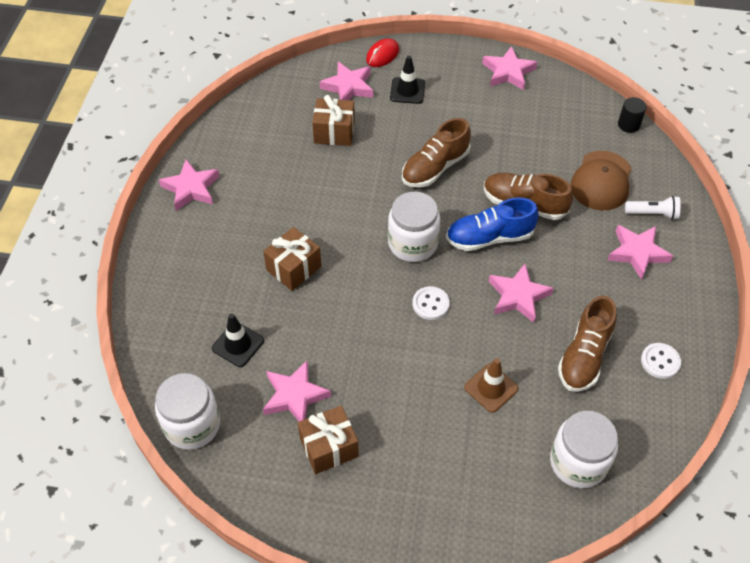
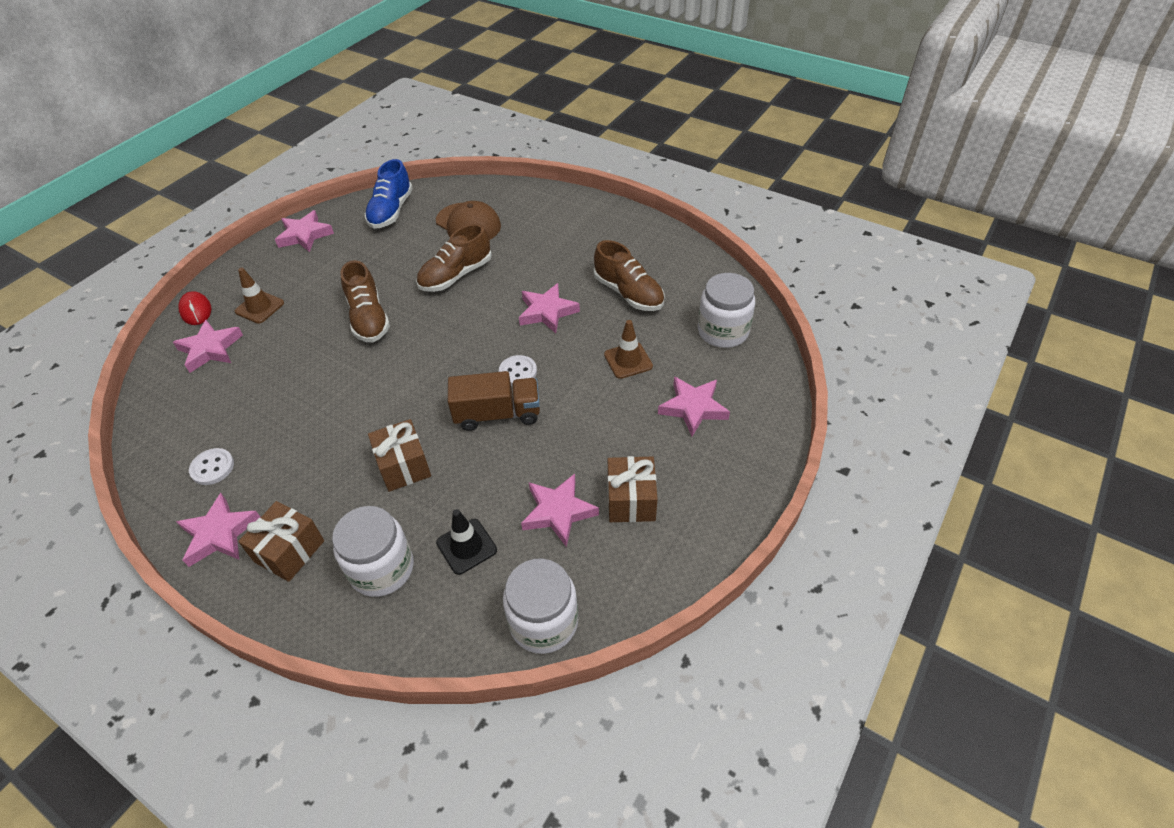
camera: 65 degrees left, 5 degrees down
(334, 132) = (258, 379): brown gift -> brown gift (289, 551)
(375, 309) = (497, 414): none -> brown truck
(407, 91) = (259, 307): black traffic cone -> brown traffic cone
(412, 243) = (442, 362): white jar -> white jar (382, 568)
(489, 237) = (474, 309): blue shoe -> blue shoe (391, 211)
(628, 124) = (425, 189): black cylinder -> none
(637, 253) = (551, 230): pink star -> pink star (693, 408)
(652, 213) = (521, 209): white flashlight -> none
(660, 361) = (656, 255): white button -> white button (212, 467)

